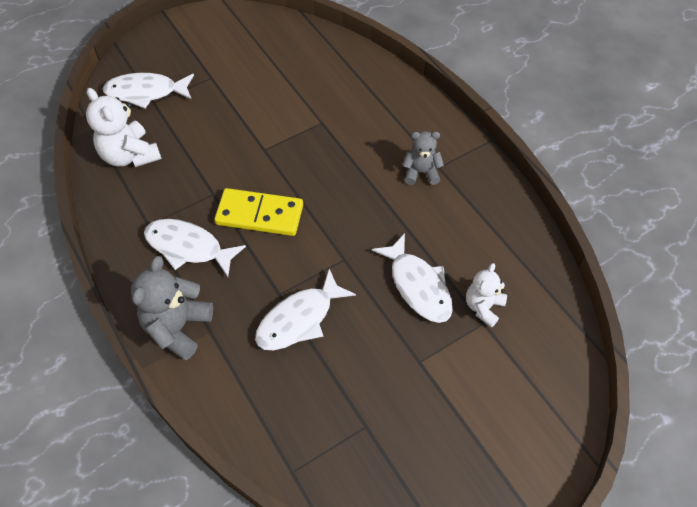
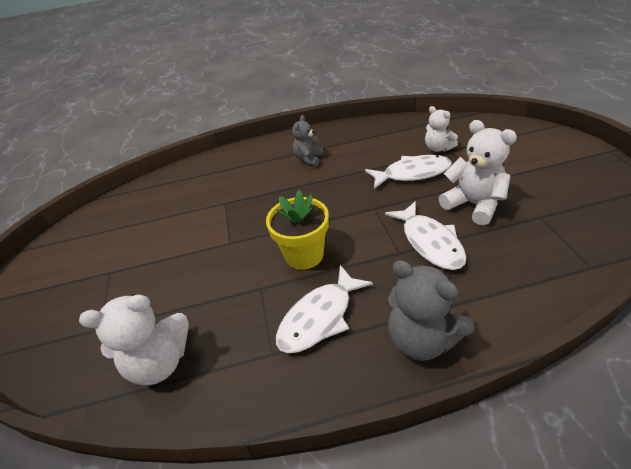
camera: 65 degrees left, 15 degrees down
(146, 92) = (78, 335): white fish -> none
(259, 215) = (304, 255): yellow domino -> yellow flower pot
(371, 356) = (473, 205): none -> white teddy bear

